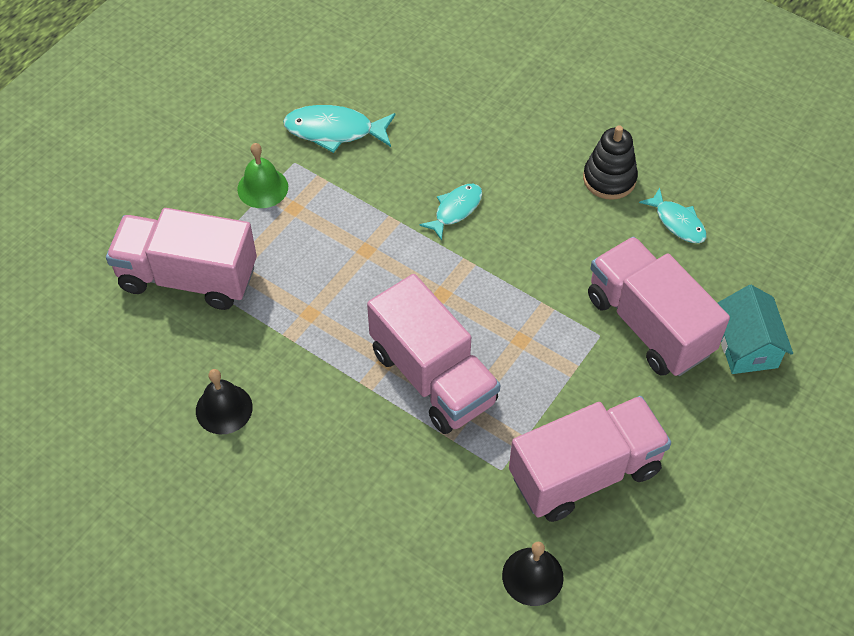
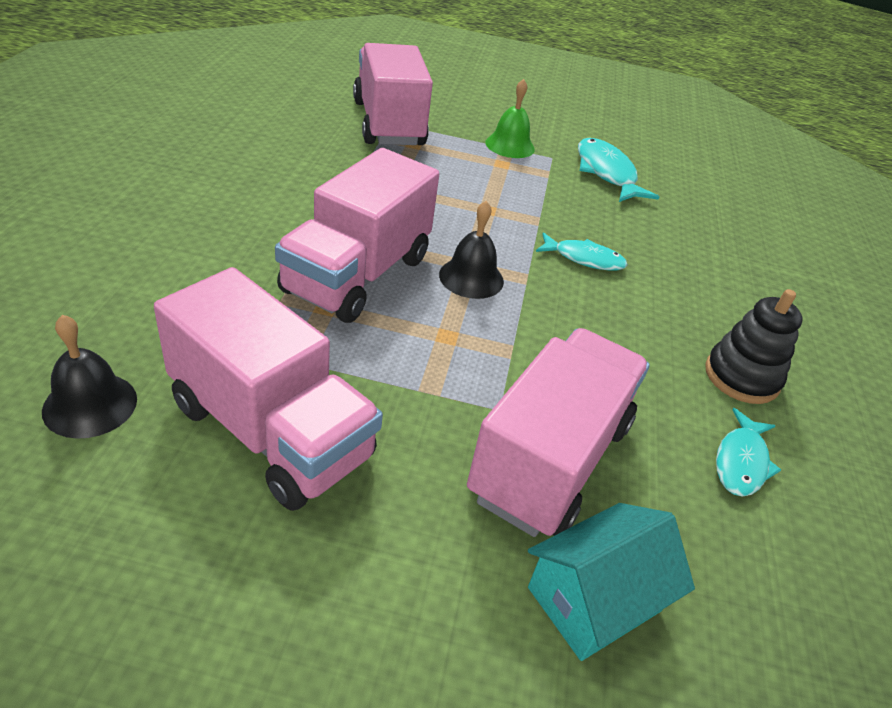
camera: 60 degrees right, 15 degrees down
(224, 409) = (258, 157): black bell -> black bell (471, 278)

